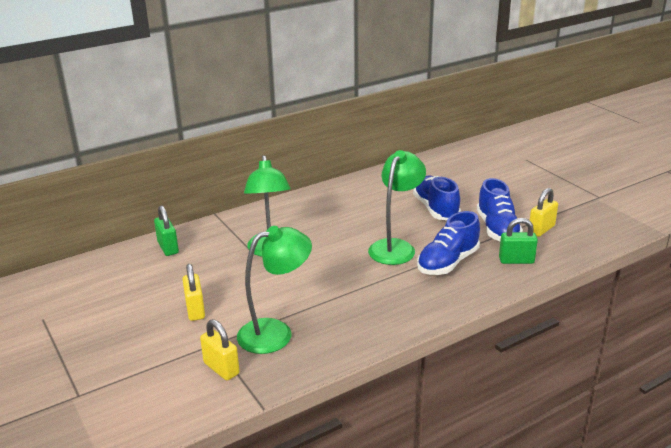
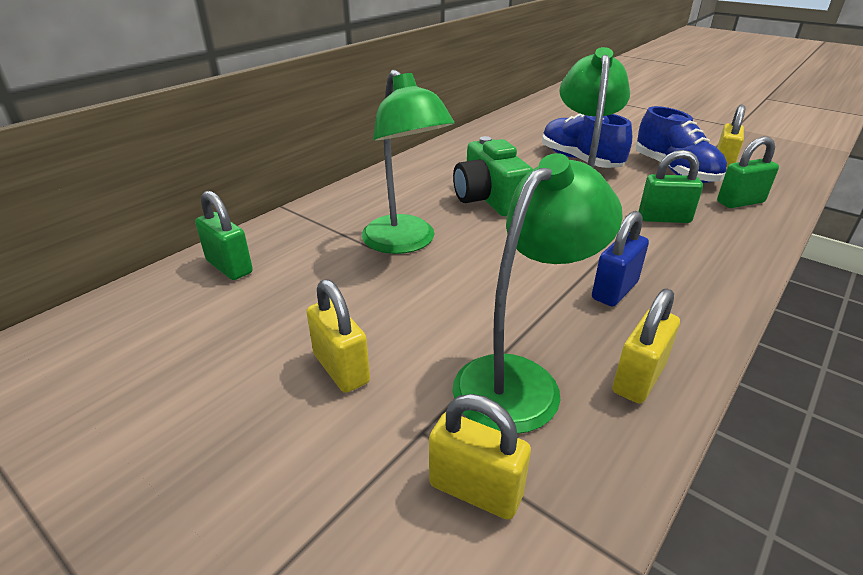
camera: 20 degrees left, 5 degrees up
(334, 344) = (638, 378): none -> yellow padlock
(345, 229) = (489, 198): none -> green camera
(367, 300) = (614, 290): none -> blue padlock
(448, 263) = (664, 218): blue shoe -> green padlock

